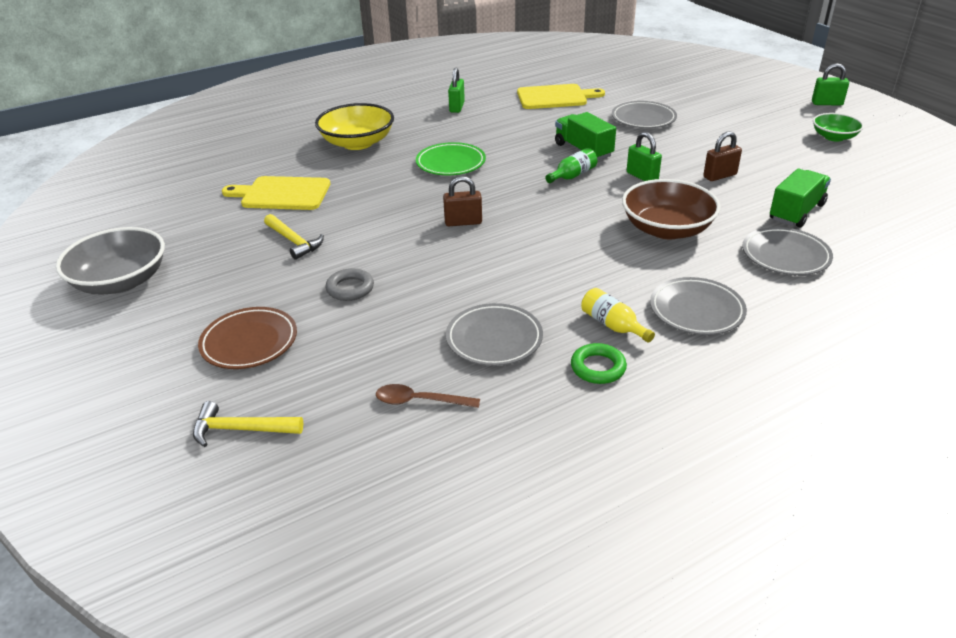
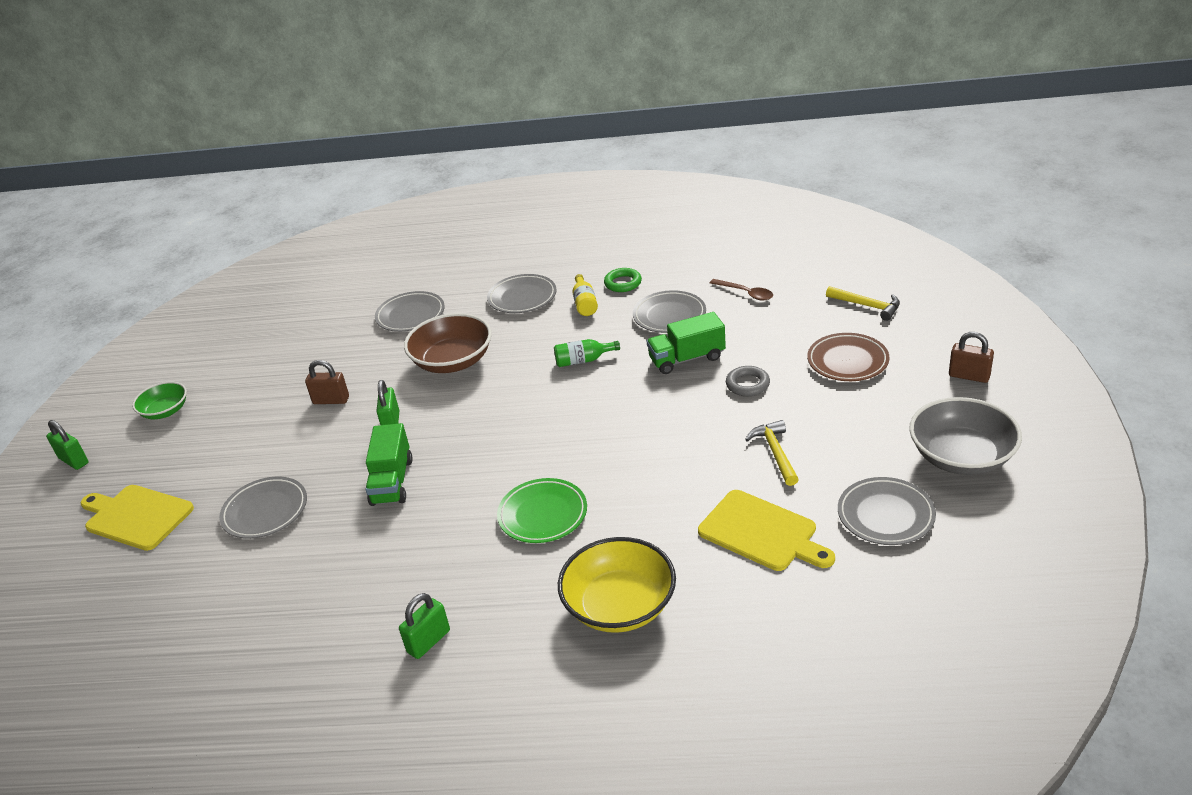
camera: 145 degrees left, 0 degrees up
(187, 226) = (885, 515): none -> grey plate
(463, 222) = (603, 423): brown padlock -> brown padlock (969, 376)
(555, 97) = (289, 607): yellow cutting board -> yellow cutting board (136, 516)
(573, 175) = (447, 448): green bottle -> green bottle (583, 360)
(796, 212) = (342, 345): green truck -> green truck (687, 359)

